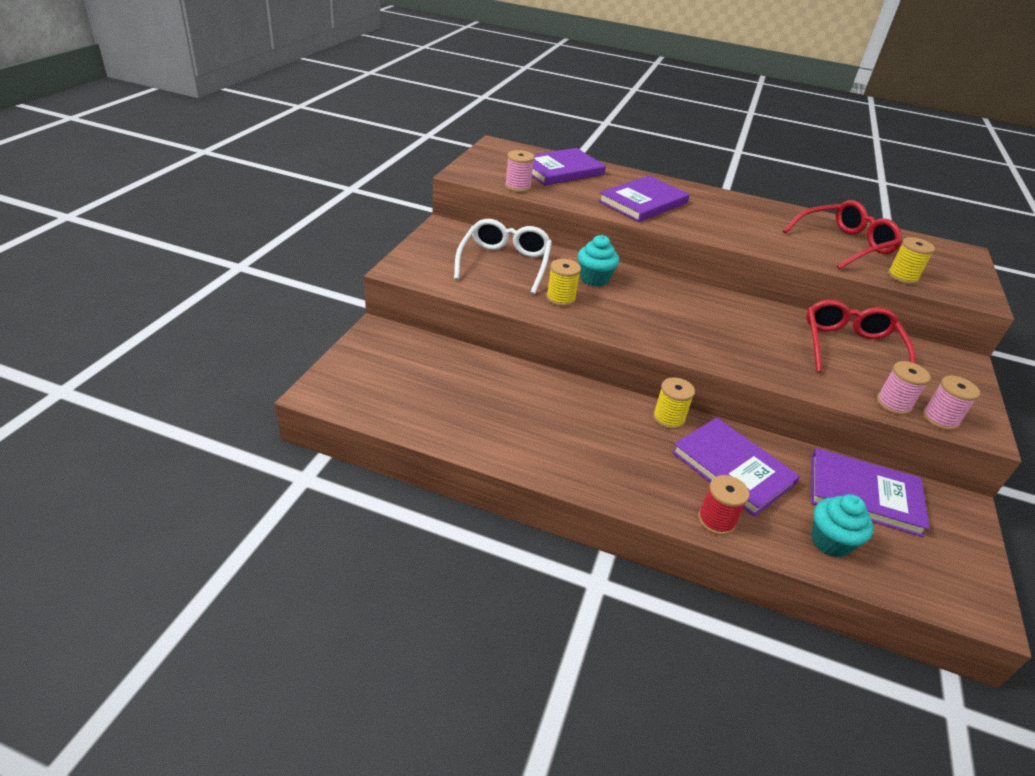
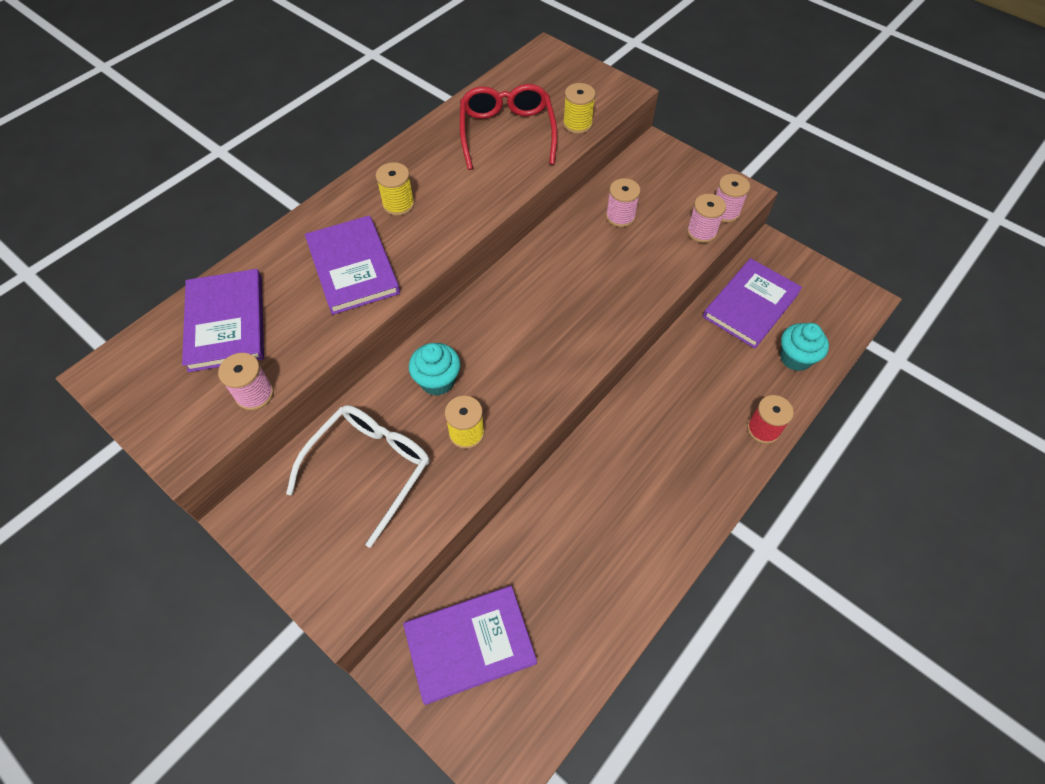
camera: 65 degrees left, 20 degrees up
(504, 263) = (369, 468): white glasses -> white glasses turned 90 degrees clockwise
(668, 418) = (631, 405): yellow spool -> yellow spool (398, 204)
(732, 468) = (705, 385): purple book -> purple book (470, 644)
(849, 348) = (620, 216): red glasses -> pink spool

